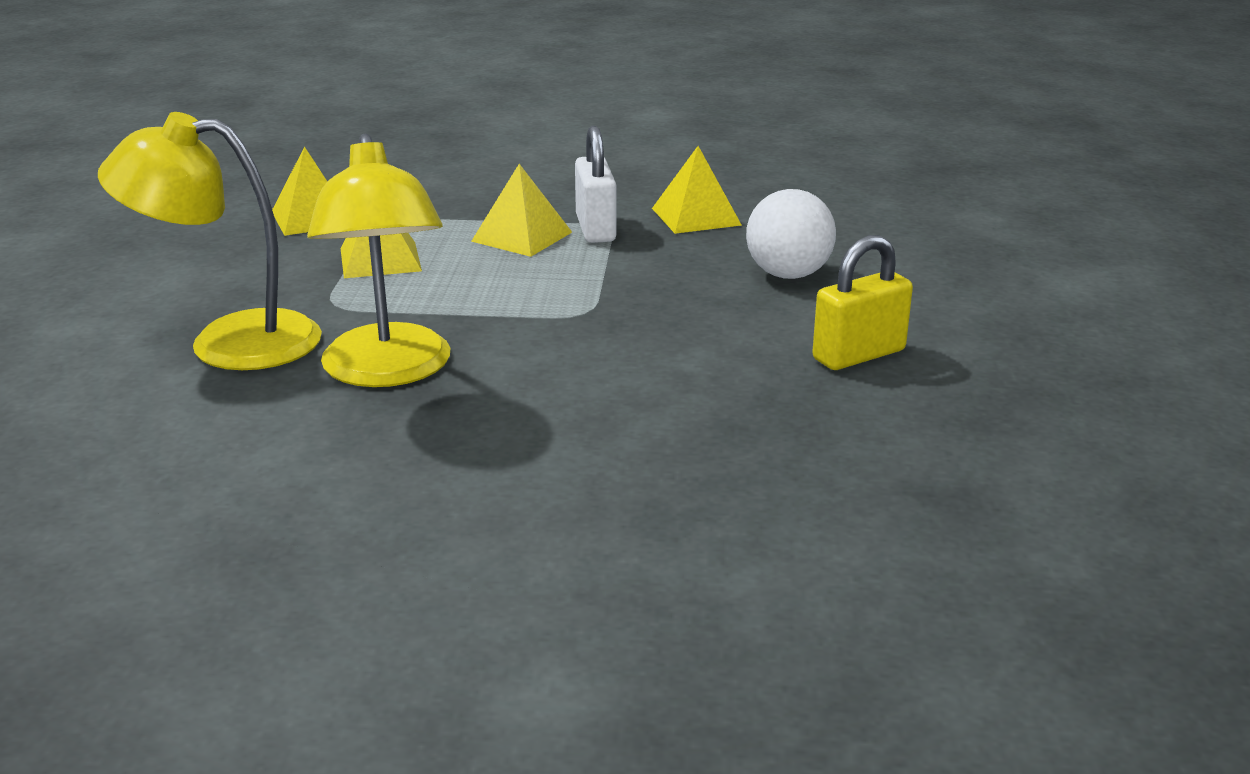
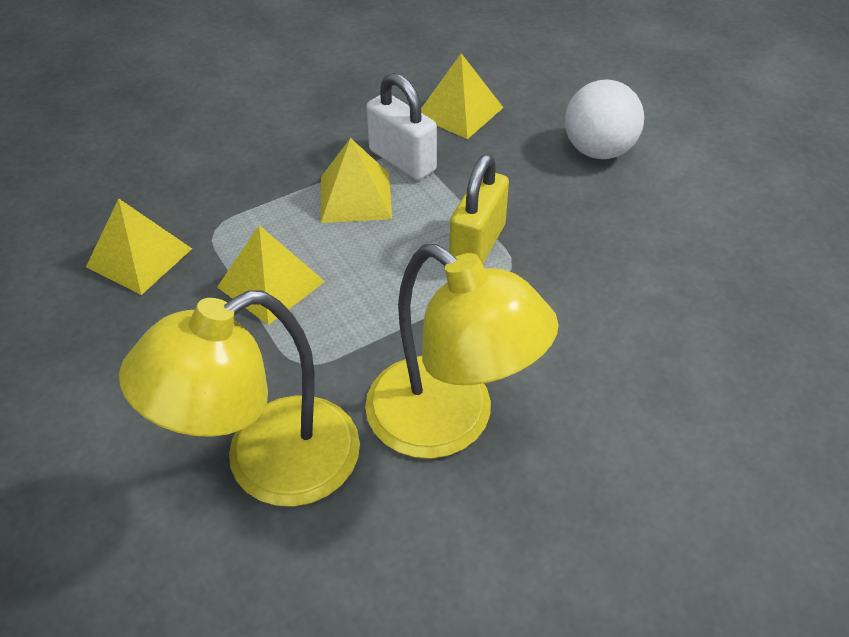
camera: 35 degrees left, 20 degrees up
(859, 355) = (739, 217): yellow padlock -> yellow padlock (478, 245)

